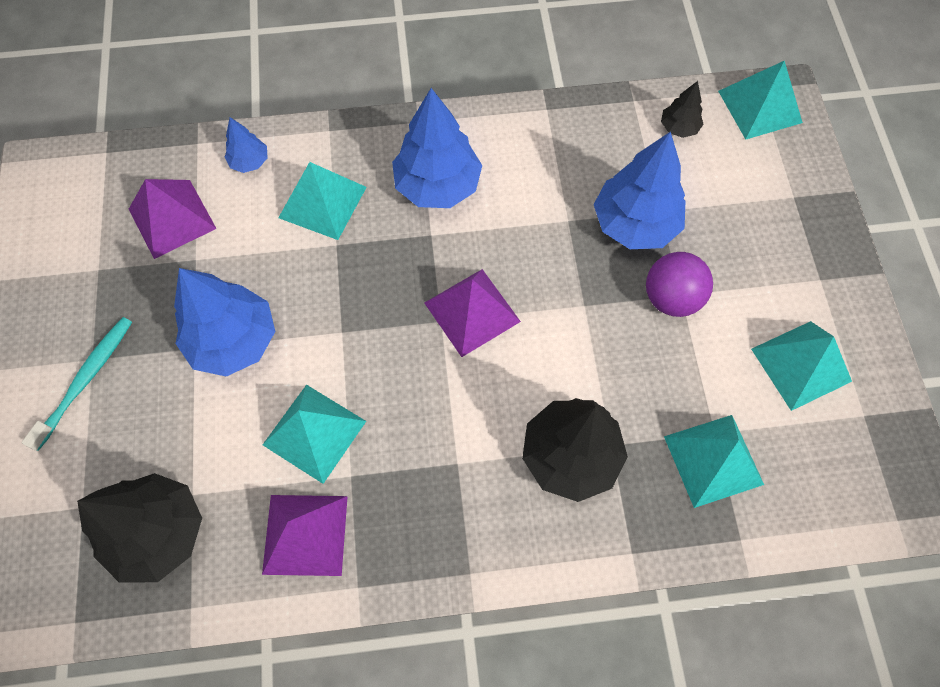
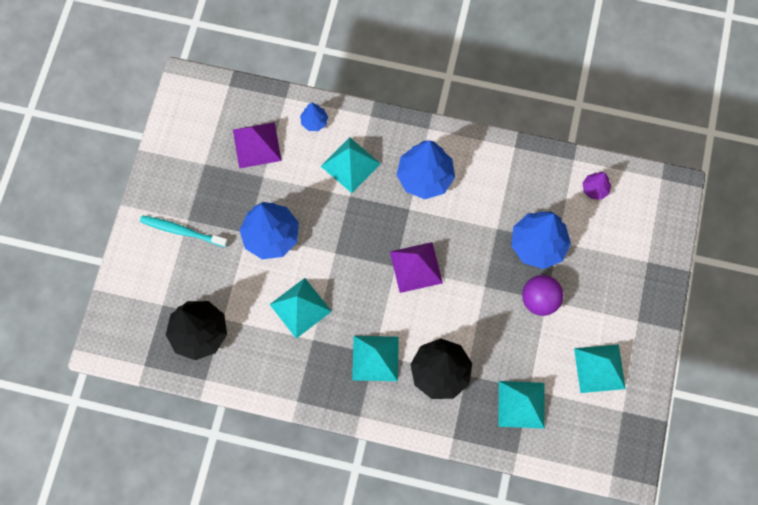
camera: 20 degrees right, 5 degrees up
(86, 380) = (182, 231): turquoise toothbrush -> turquoise toothbrush turned 120 degrees counterclockwise
(305, 534) = (277, 363): purple pyramid -> none
(678, 128) = (595, 189): black tree -> purple tree
(759, 107) = (655, 192): turquoise pyramid -> turquoise pyramid (375, 358)

